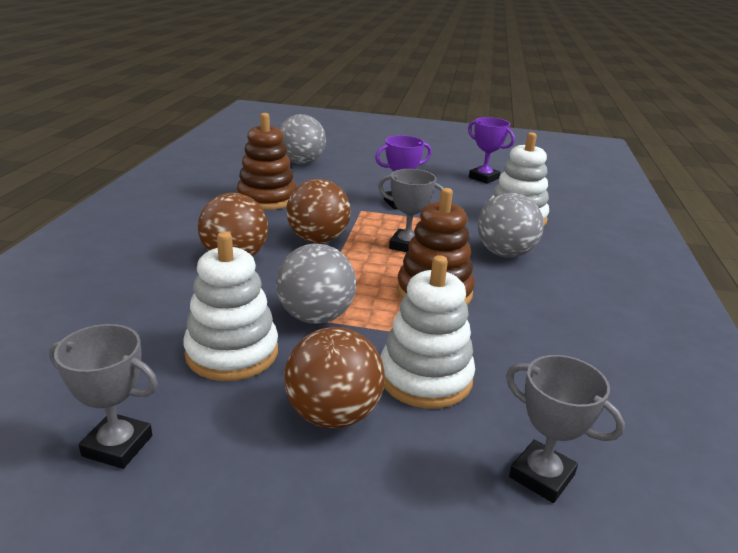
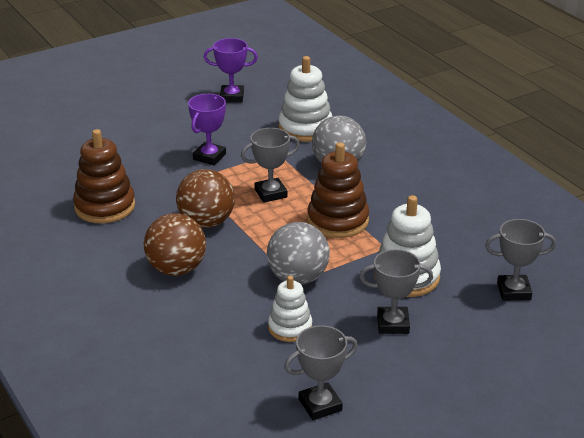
camera: 40 degrees left, 5 degrees up
(232, 353) = (290, 327): white stacking toy -> white stacking toy, size x0.63
(301, 162) = (64, 154): grey ball -> none
(333, 415) = (393, 324): brown ball -> grey trophy

